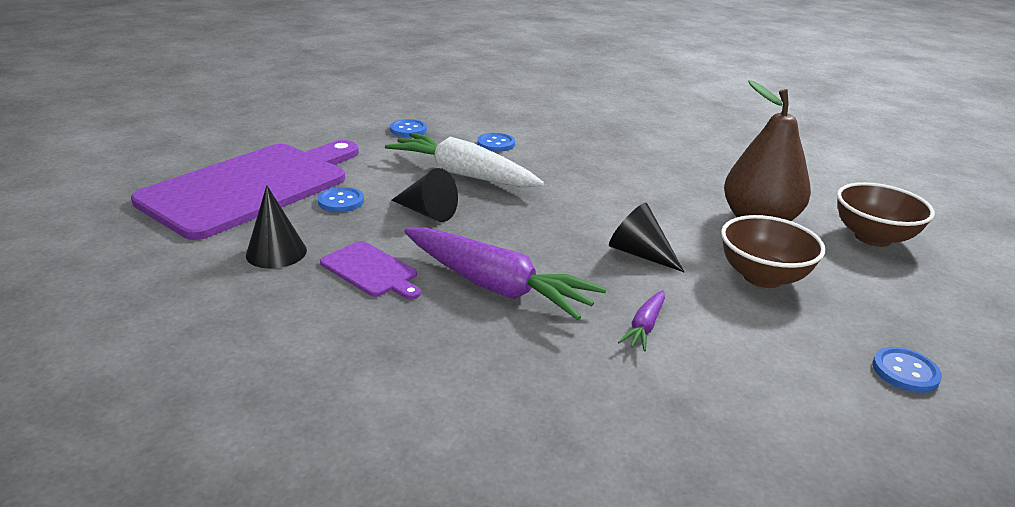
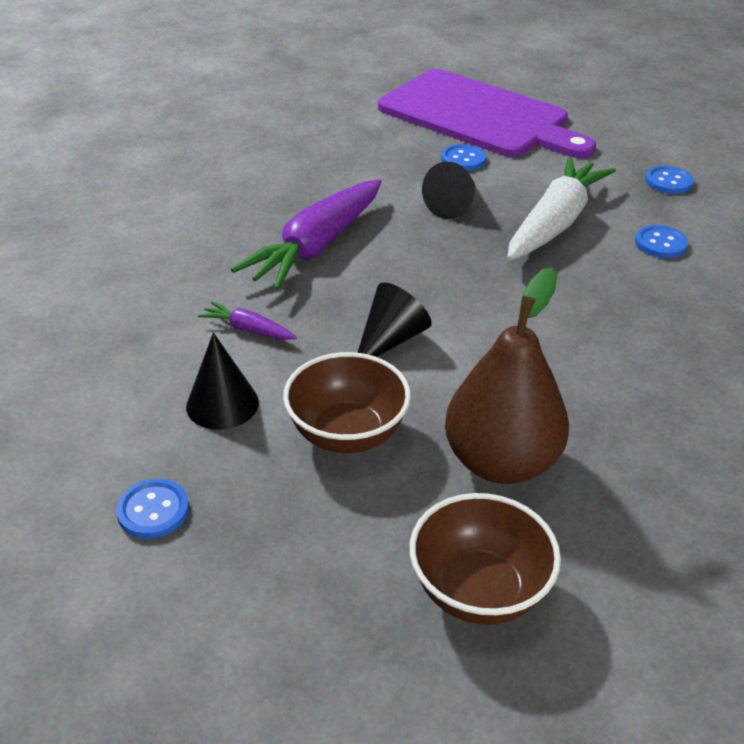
camera: 90 degrees right, 10 degrees up
(276, 252) = (362, 142): black cone -> black cone (222, 404)
(371, 270) = (338, 185): purple cutting board -> none

